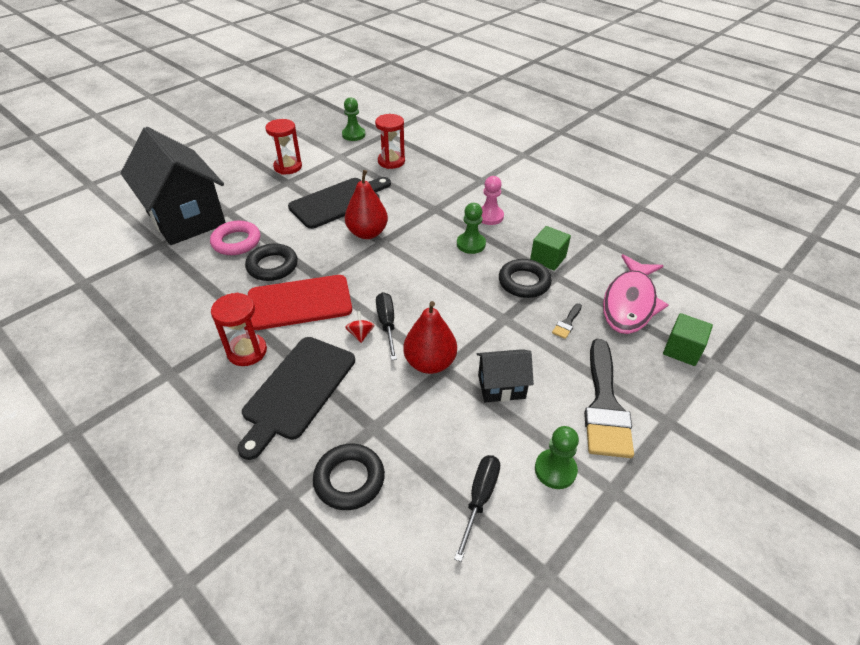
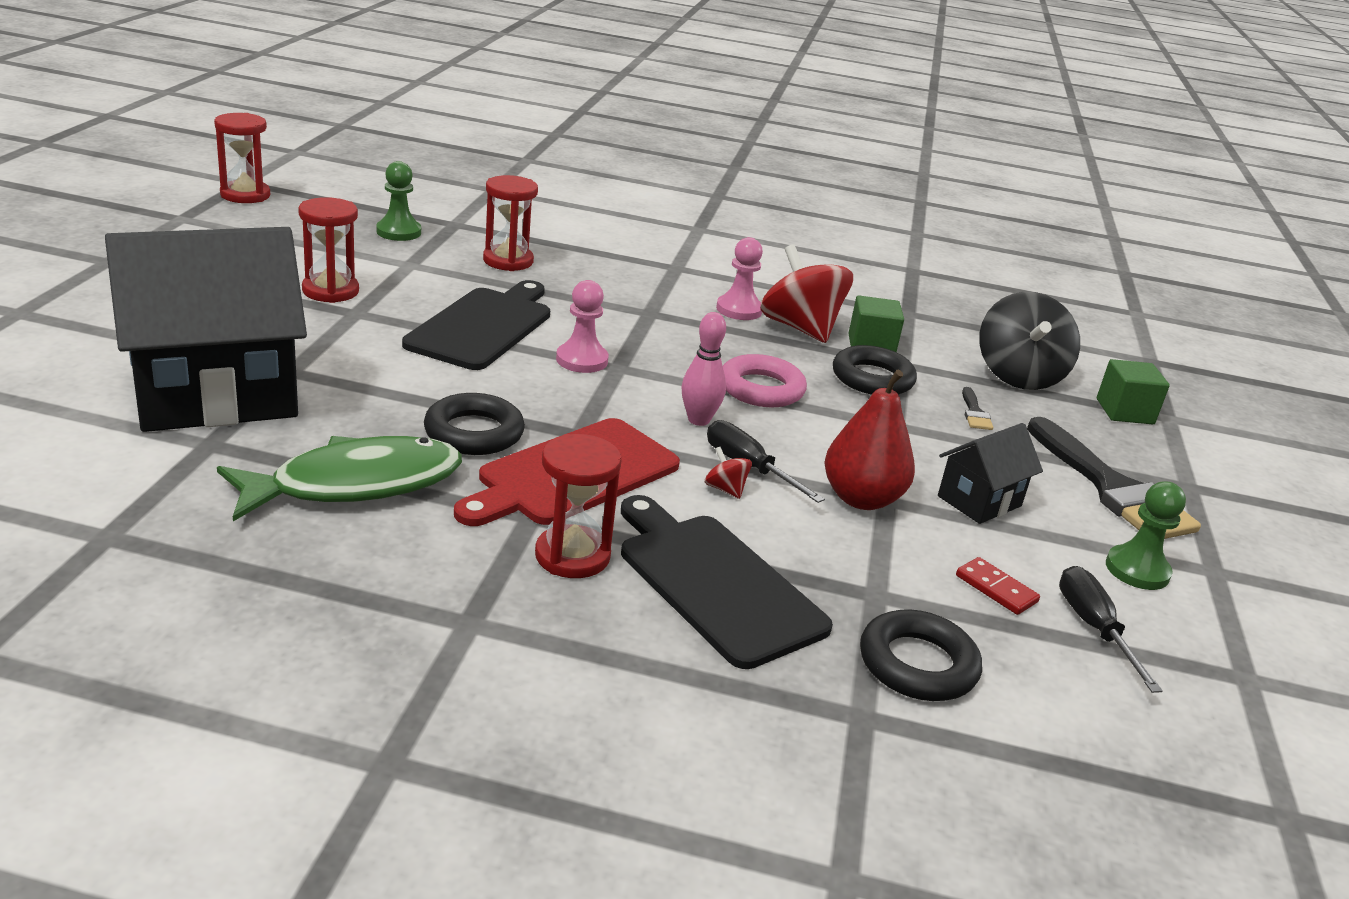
camera: 35 degrees left, 15 degrees down
(186, 218) = (215, 395): black house -> black house turned 45 degrees counterclockwise
(195, 282) = (355, 484): none -> green fish
(236, 242) = (364, 412): pink ring -> pink ring (761, 389)
(297, 390) = (715, 583): black cutting board -> black cutting board turned 150 degrees clockwise
(303, 103) = (245, 195): none -> red hourglass
(367, 233) = (582, 360): red pear -> pink pawn
(391, 286) = (698, 420): none -> pink bowling pin
(447, 449) = (996, 589): none -> red domino
(471, 244) = (752, 347): green pawn -> none
(515, 236) = (800, 328): none -> red spinning top
(629, 303) = (1018, 375): pink fish -> black spinning top

